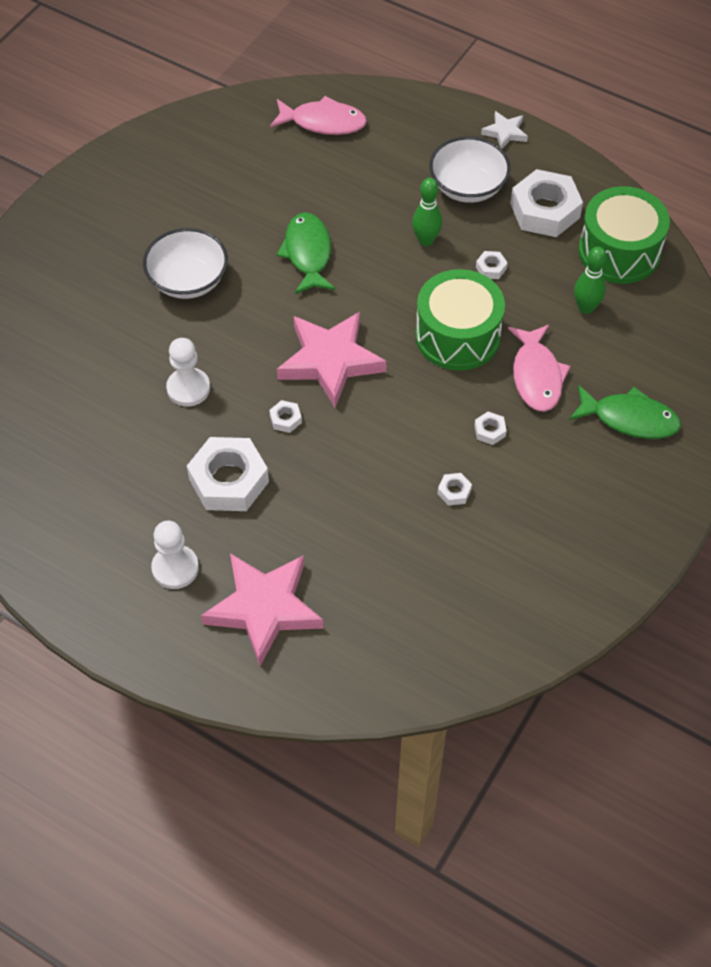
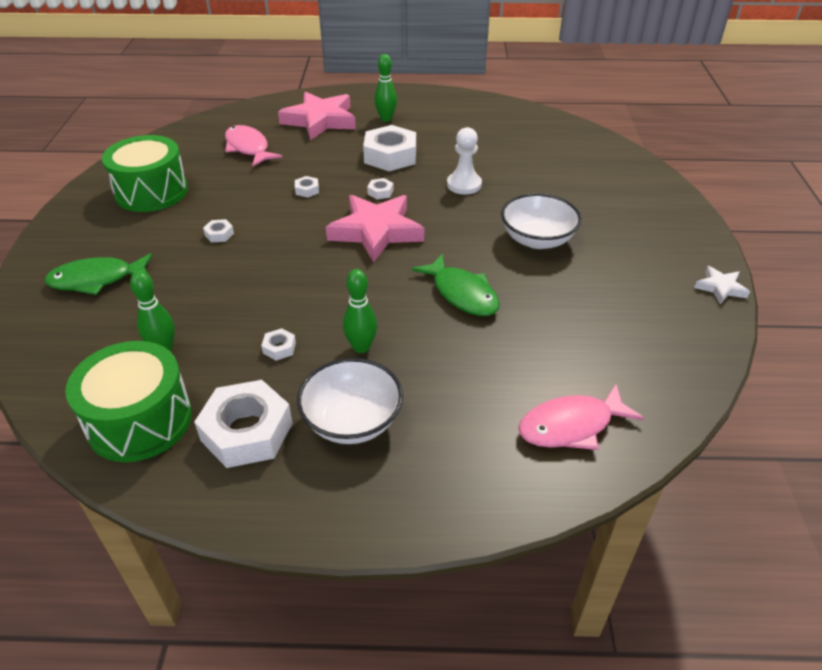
camera: 150 degrees right, 15 degrees down
(175, 568) = (386, 119): white pawn -> green bowling pin
(454, 492) = (230, 196): white nut -> white nut (307, 190)
(457, 336) = (281, 283): green drum -> green drum (151, 192)
(505, 132) = (347, 517): white star -> white star (720, 288)
(536, 376) = (194, 280): pink fish -> pink fish (248, 148)

